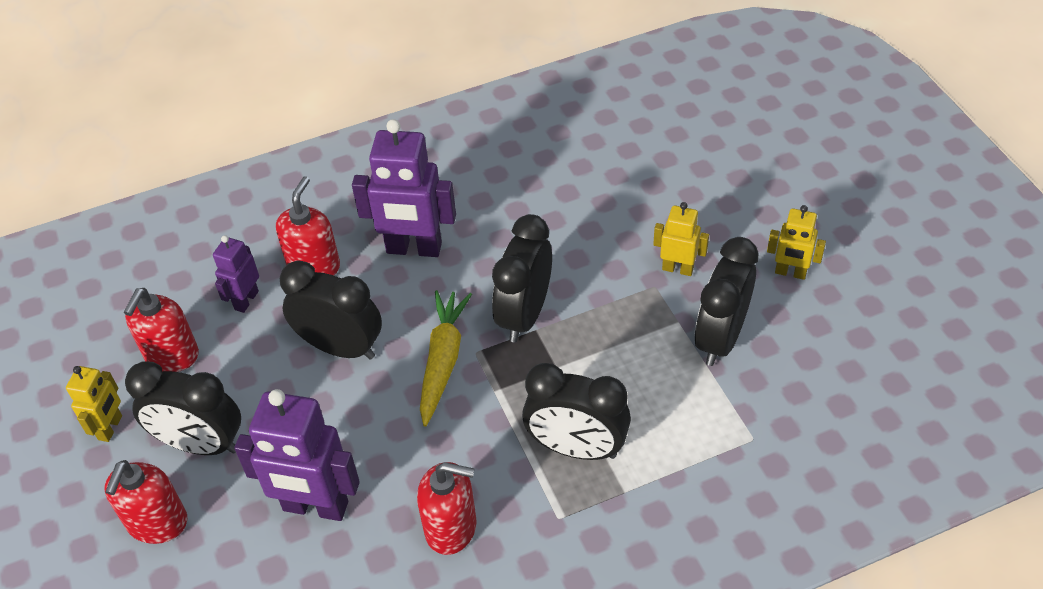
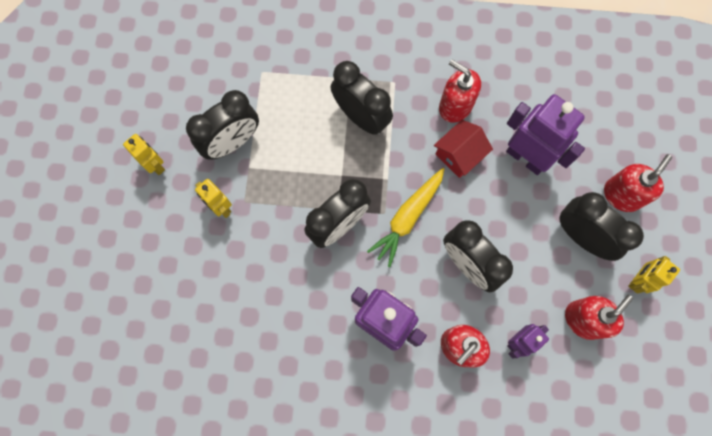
camera: 155 degrees left, 25 degrees up
(413, 465) = (459, 155): none -> red house

